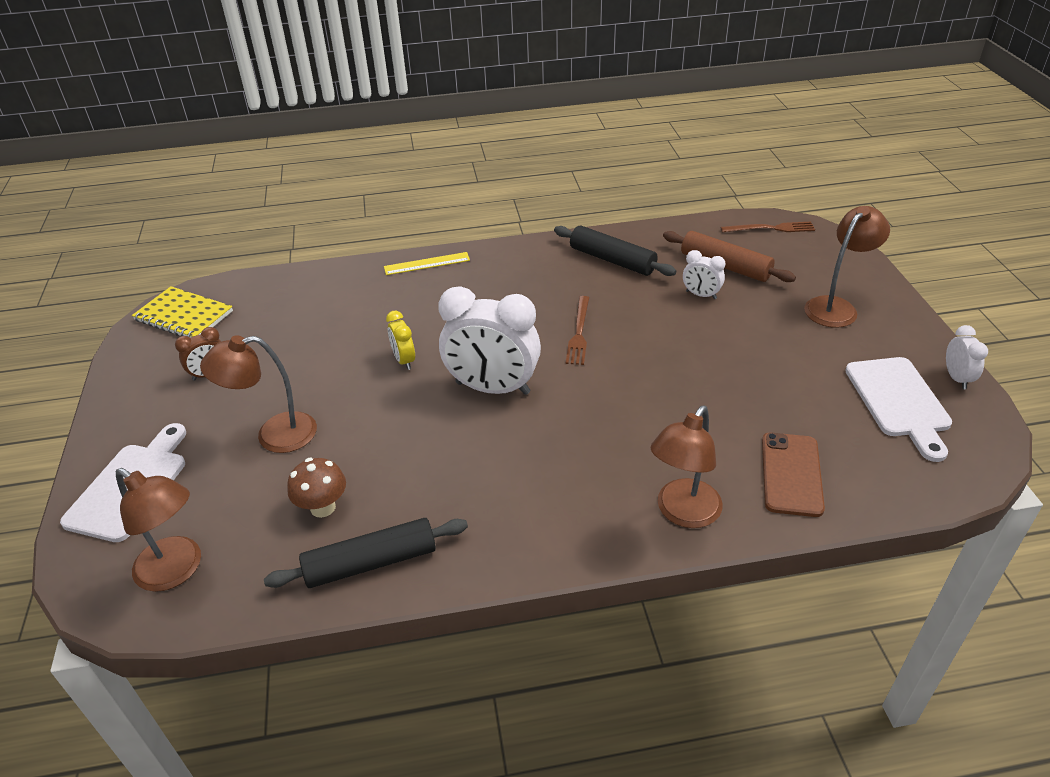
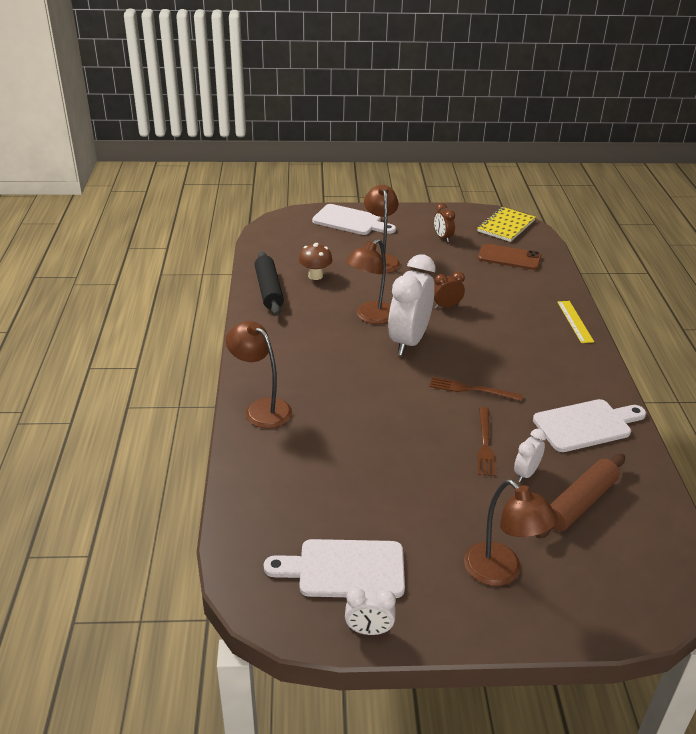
camera: 95 degrees right, 5 degrees down
(177, 571) = (286, 237): brown lamp -> brown lamp (370, 317)
(404, 360) = (446, 306): yellow clock -> brown clock
(612, 260) = (586, 425): black rolling pin -> white cutting board
(771, 228) = (665, 563): brown fork -> brown fork (485, 444)
(791, 474) = (279, 471): brown phone -> brown phone (509, 257)

